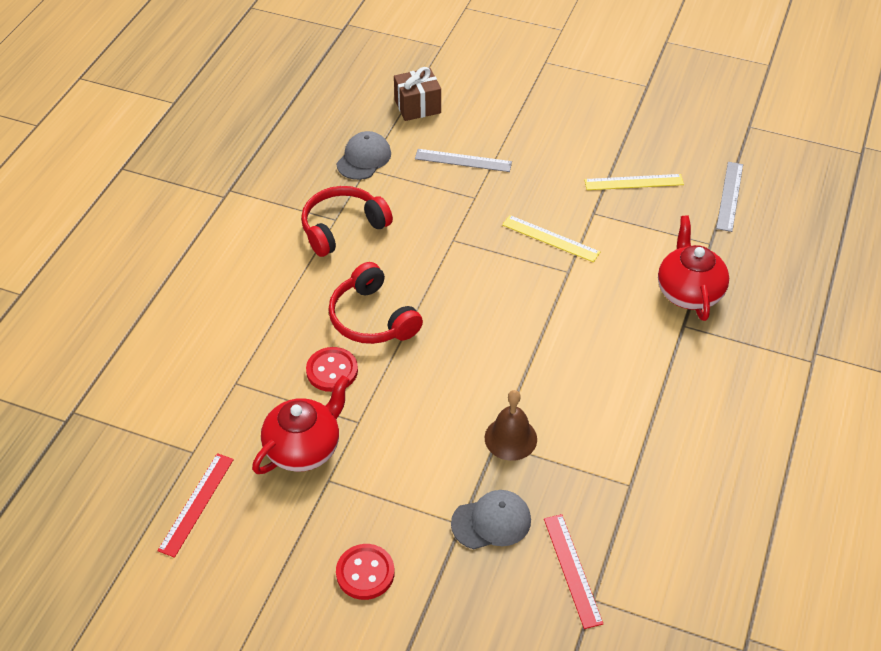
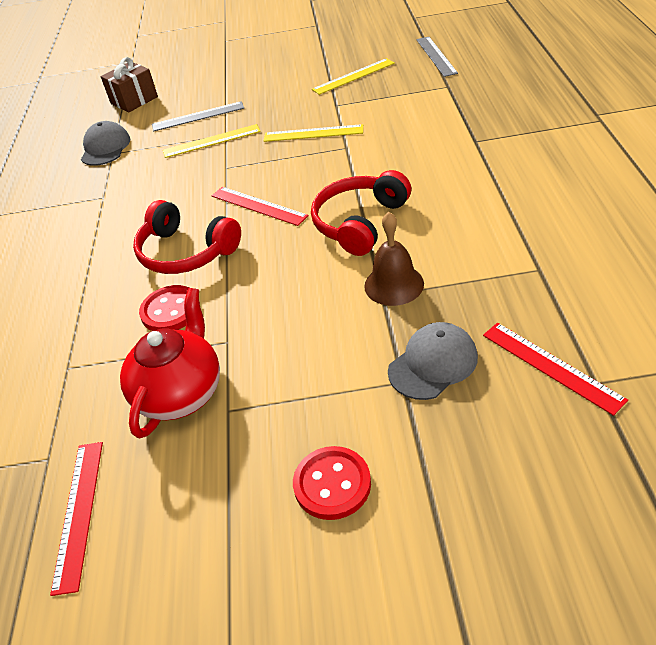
camera: 20 degrees left, 5 degrees down
(342, 228) = (114, 200): red headphones -> red headphones (360, 223)
(455, 299) = (258, 206): none -> red ruler
(458, 200) = (211, 141): none -> yellow ruler
(688, 292) = (459, 120): red teapot -> none

